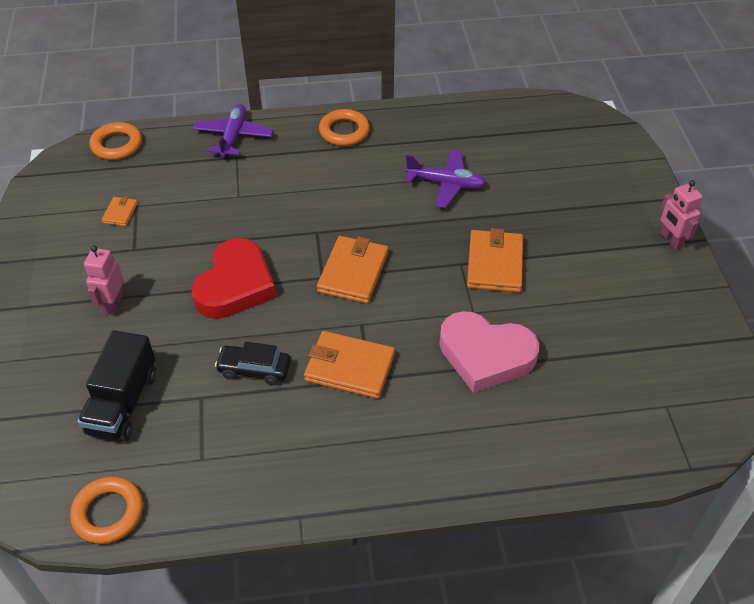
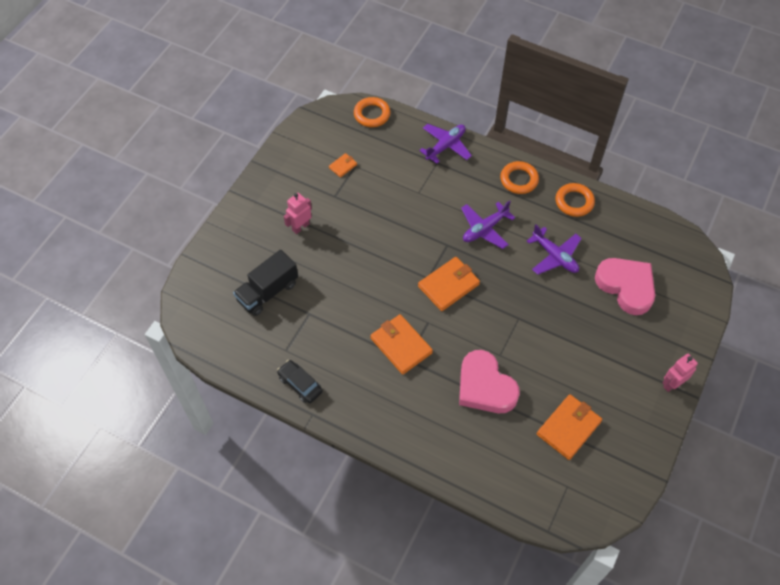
camera: 35 degrees right, 10 degrees up
(108, 513) = (222, 350): orange ring -> orange ring (574, 202)
(235, 285) = (375, 254): red heart -> none
(254, 369) = (348, 314): black car -> black car (300, 384)
(346, 195) = (484, 229): none -> purple plane
(495, 264) = (540, 331): orange wallet -> orange wallet (568, 428)
(543, 175) = (626, 286): none -> pink heart
(671, 240) = (672, 384): pink robot -> pink robot turned 45 degrees clockwise

